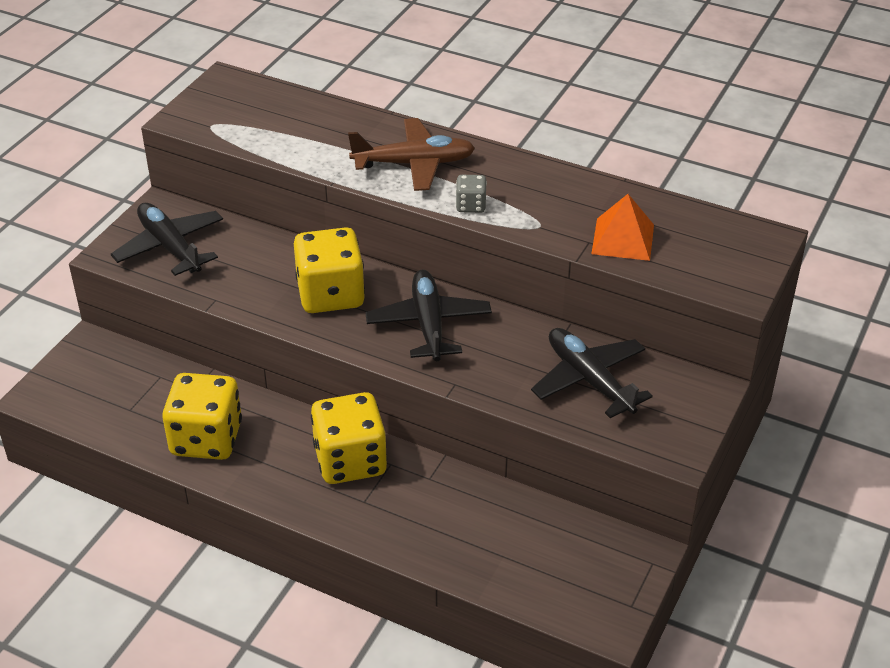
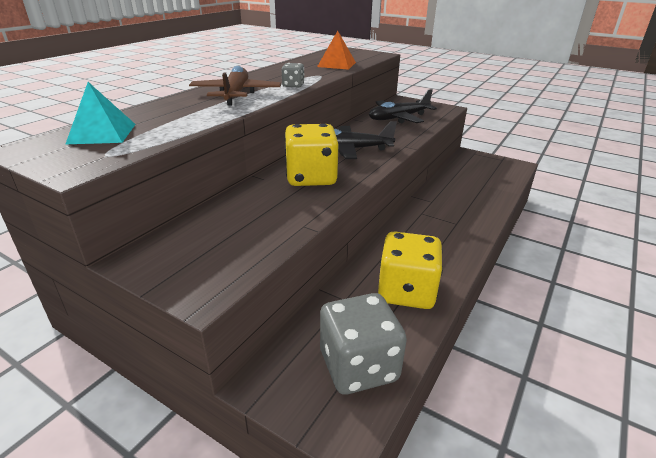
camera: 85 degrees left, 10 degrees down
(101, 402) = (358, 366): none -> grey dice
(170, 247) = (211, 251): black plane -> none
(264, 108) = (102, 133): none -> turquoise pyramid
(350, 461) = (421, 227): yellow dice -> none

